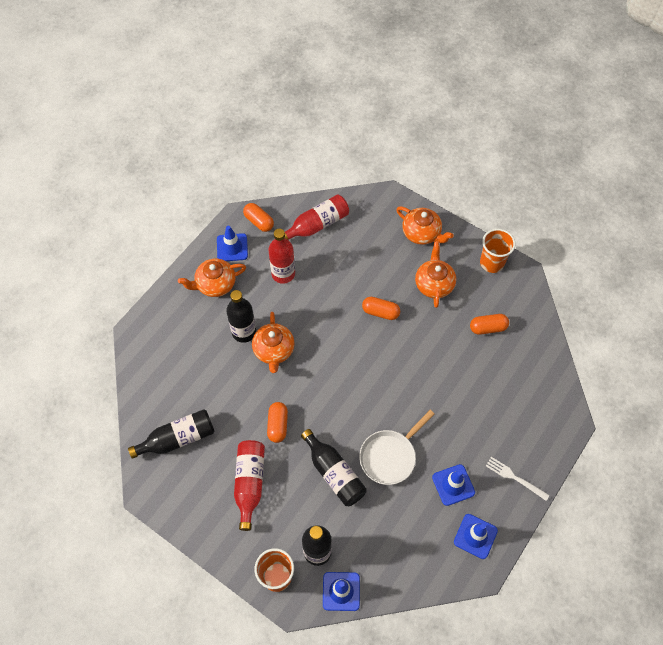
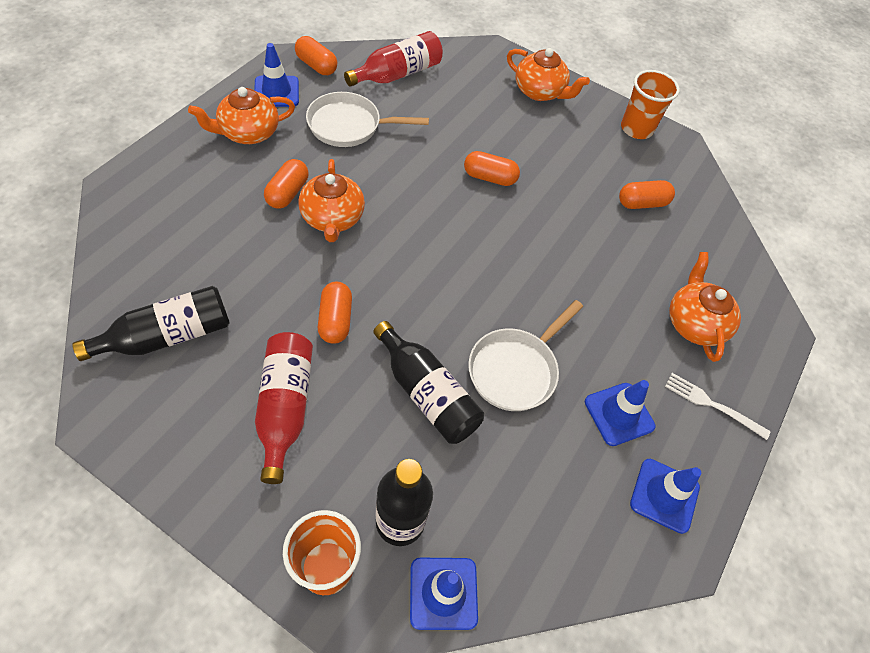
camera: 10 degrees left, 5 degrees down
(244, 332) = (288, 193): black bottle -> orange capsule
(283, 274) = (349, 126): red bottle -> white pan
(434, 284) = (561, 148): orange teapot -> orange teapot (694, 323)

